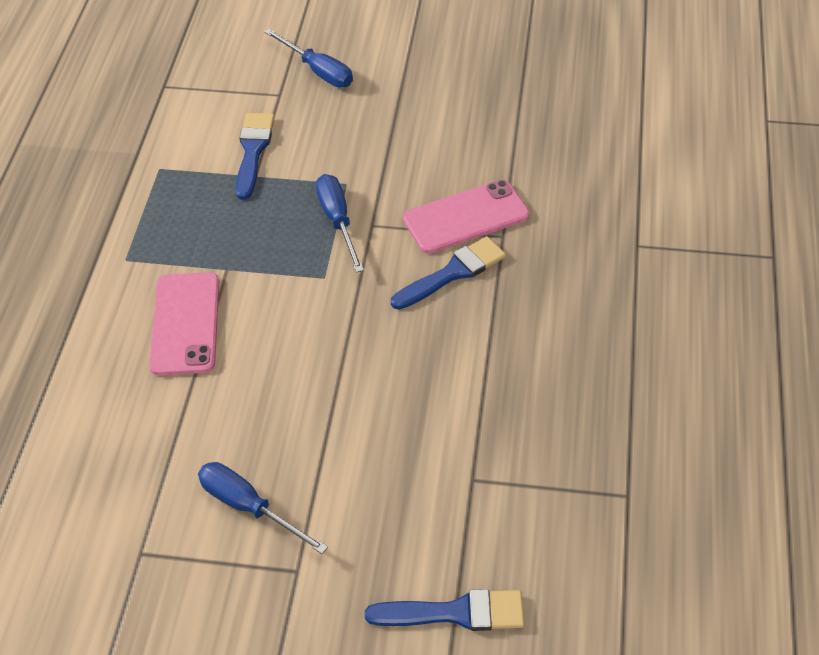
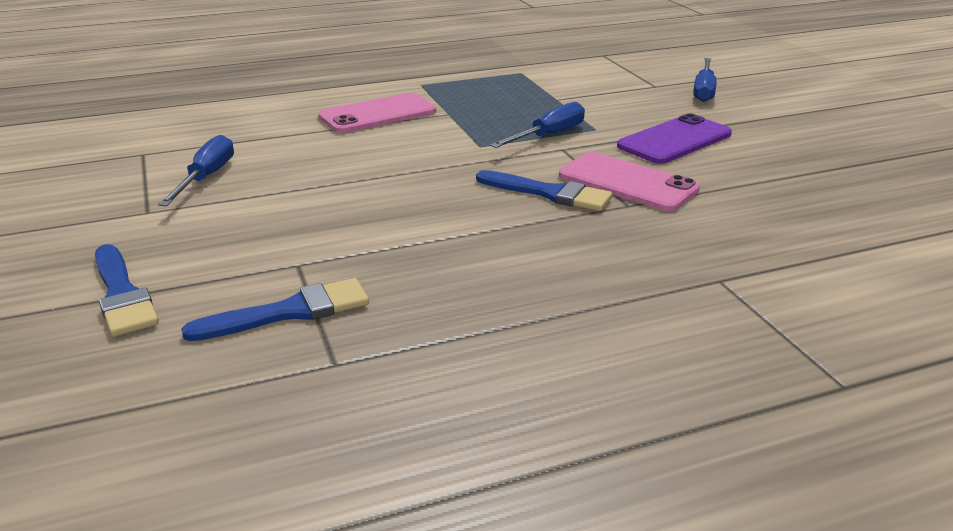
camera: 60 degrees right, 20 degrees down
(253, 151) = (581, 92): blue brush -> blue brush (289, 312)
(408, 148) = (675, 140): none -> purple phone

